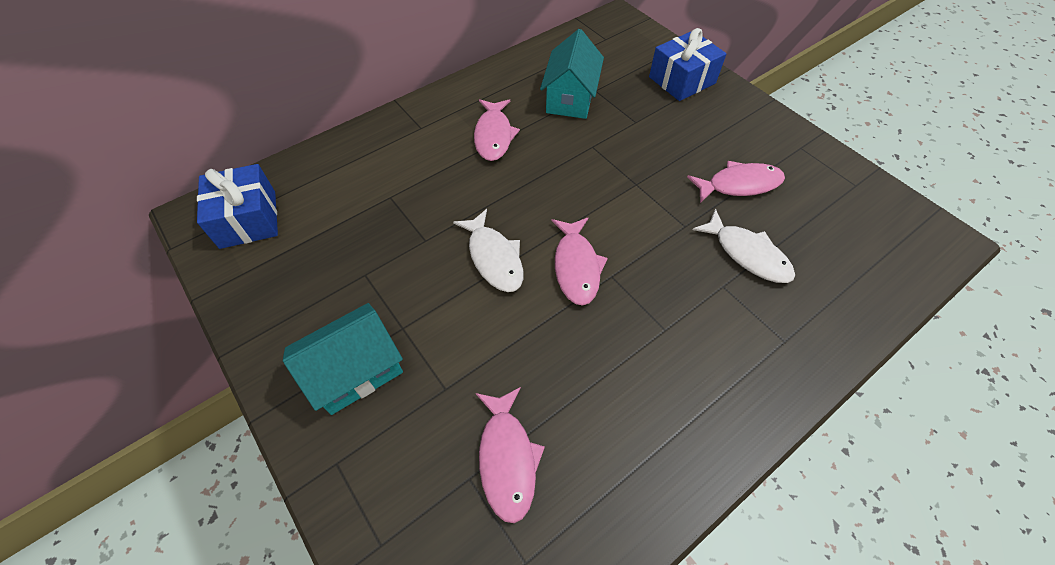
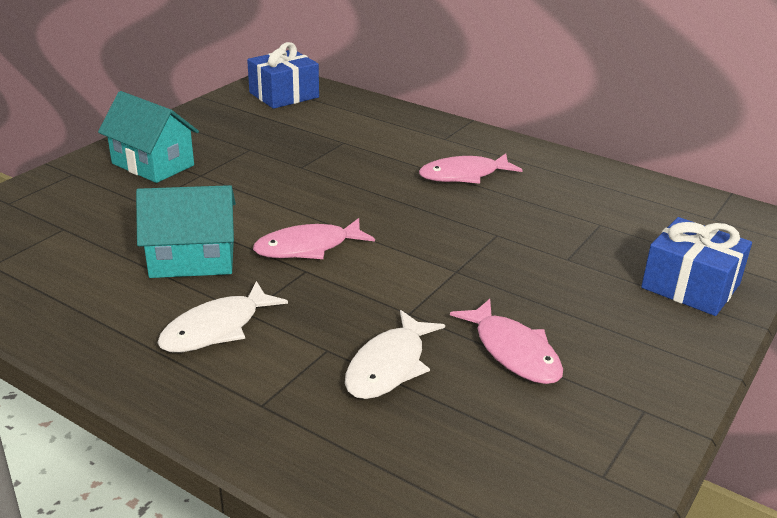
camera: 70 degrees right, 25 degrees down
(494, 258) = (297, 202): white fish -> white fish (216, 328)
(507, 458) = (83, 242): pink fish -> none
(570, 98) = (568, 209): turquoise house -> turquoise house (192, 260)

